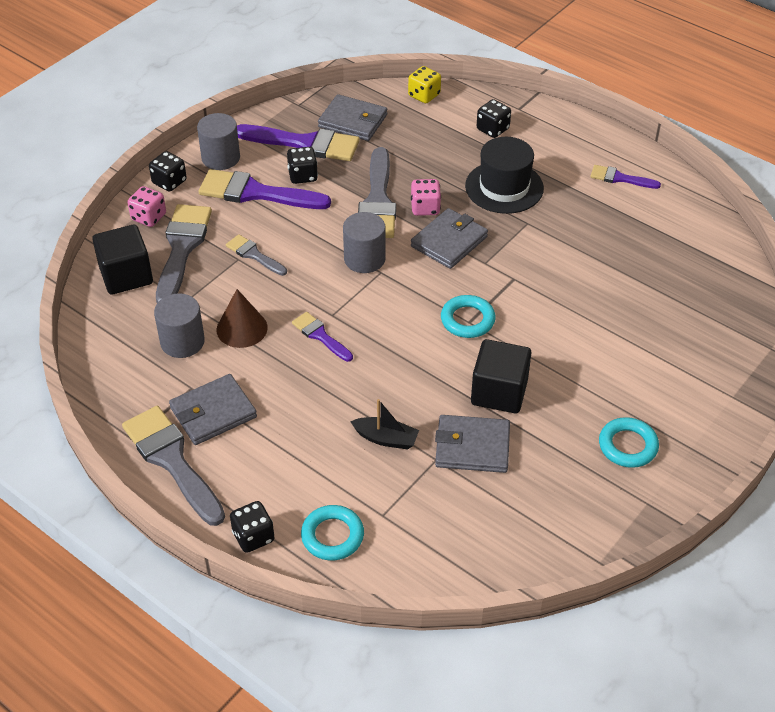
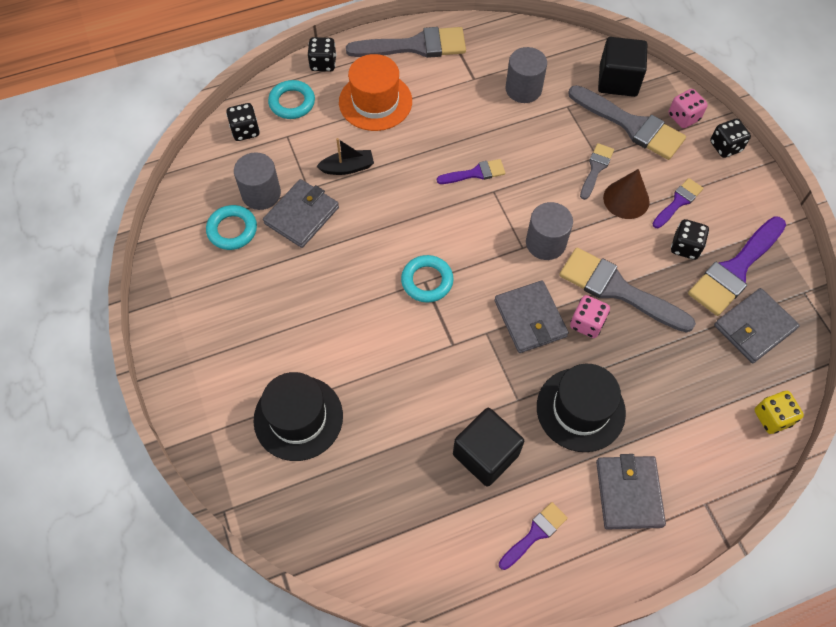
camera: 120 degrees right, 15 degrees up
(213, 412) = (442, 81): grey wallet -> grey wallet (629, 493)
(221, 158) = (743, 195): grey cylinder -> grey cylinder (261, 194)
(242, 328) = (515, 128): brown cone -> brown cone (626, 199)
(254, 255) = (596, 168): grey brush -> grey brush turned 45 degrees counterclockwise
(256, 193) = (678, 202): purple brush -> purple brush, size x0.53
(280, 458) = (375, 102): none -> orange hat
(386, 439) = (347, 167): black boat -> black boat turned 150 degrees counterclockwise
(492, 129) = (680, 453): black dice -> black dice (245, 131)
(499, 392) = (338, 261): black cube -> black cube (485, 454)
(627, 446) = (226, 317): turquoise ring -> turquoise ring (232, 230)
(666, 345) = (298, 418): none -> black hat

